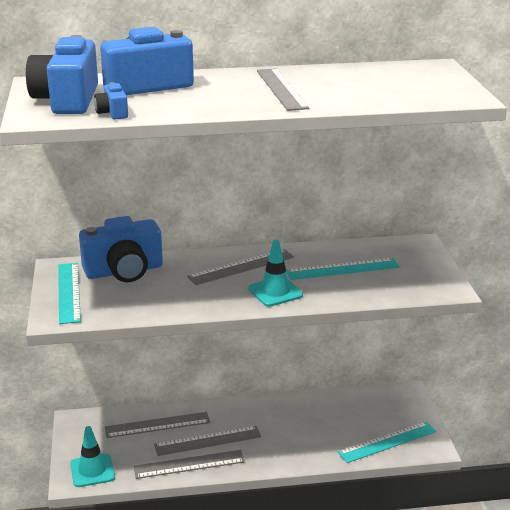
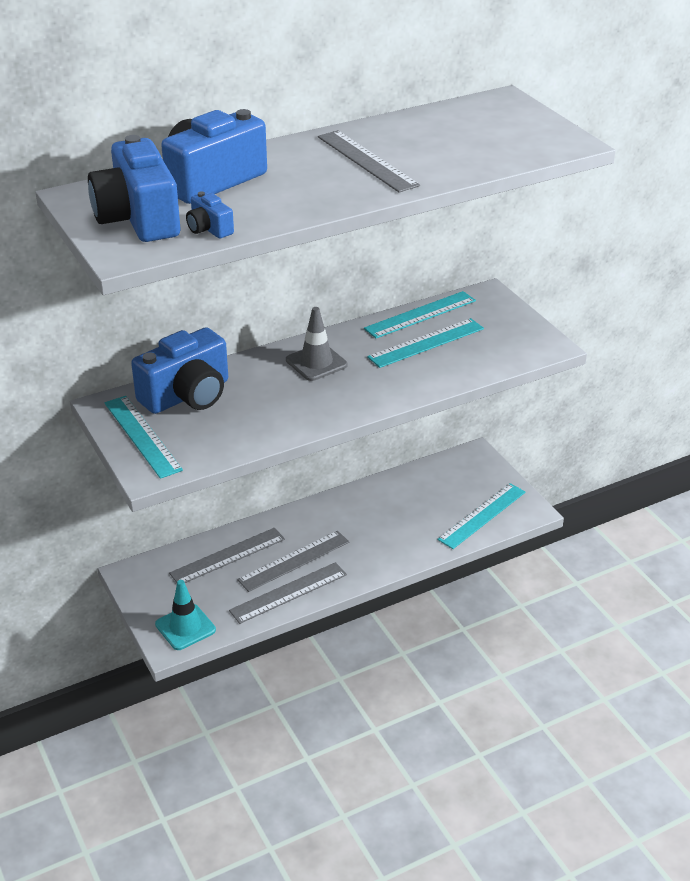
camera: 20 degrees left, 10 degrees up
(241, 267) = (316, 362): grey ruler -> grey traffic cone
(275, 292) = (372, 386): turquoise traffic cone -> none
(351, 248) = (420, 314): none -> turquoise ruler

